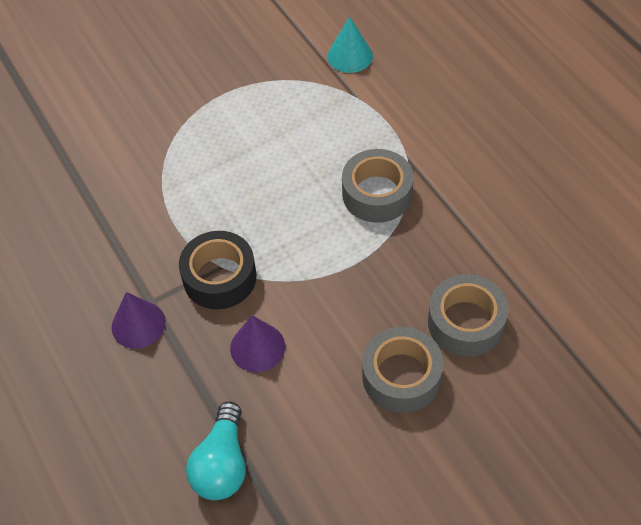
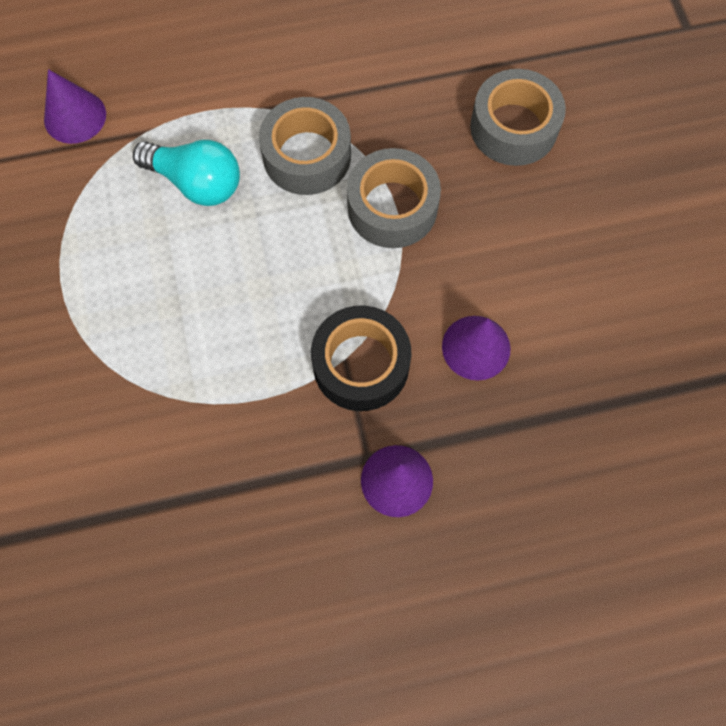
camera: 75 degrees left, 15 degrees up
(222, 464) = (618, 427): turquoise light bulb -> turquoise light bulb (196, 183)
(350, 56) = (75, 116): turquoise cone -> purple cone
(401, 376) = (560, 210): grey tape -> grey tape (392, 207)

